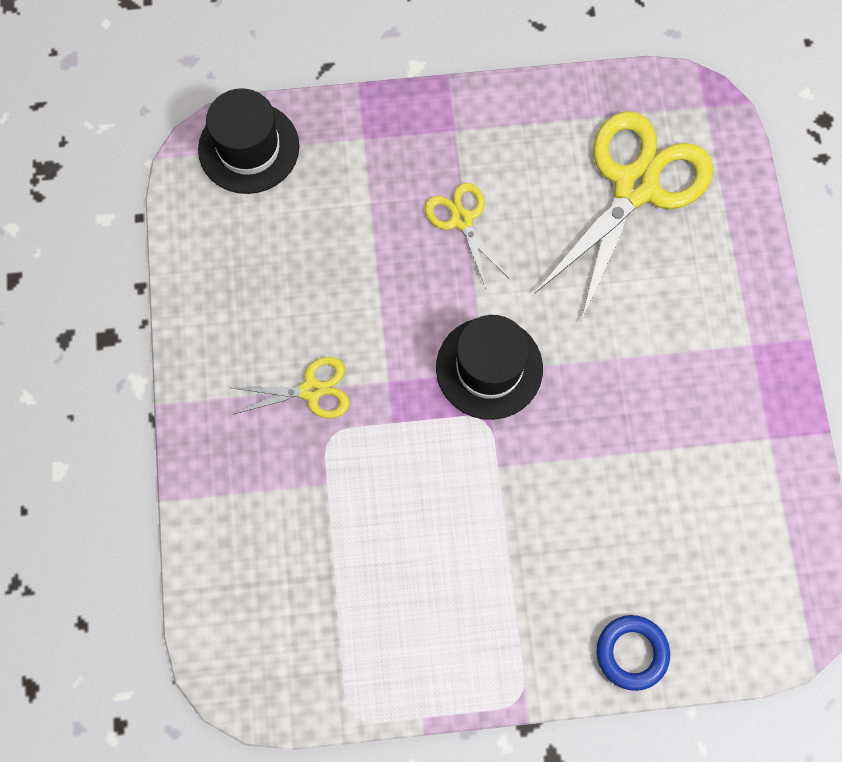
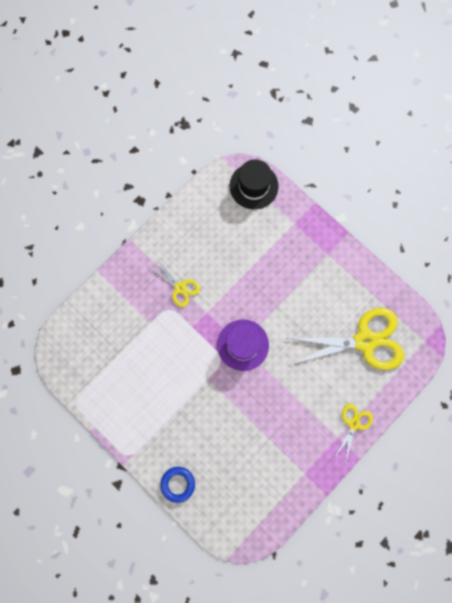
camera: 50 degrees right, 5 degrees up
(462, 220) = (293, 287): yellow scissors -> yellow scissors (353, 424)
(489, 368) = (243, 345): black hat -> purple hat

